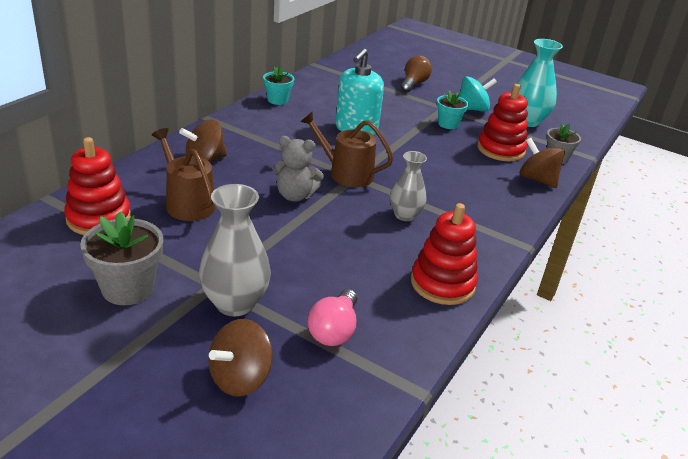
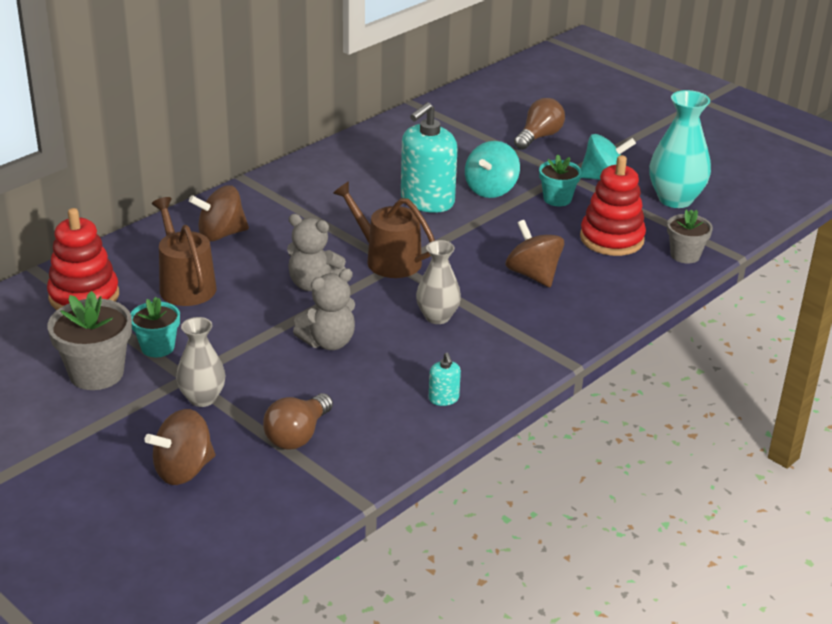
camera: 15 degrees right, 0 degrees up
(235, 303) = (202, 398): grey vase -> grey vase, size x0.65
(277, 100) = (340, 155): turquoise flower pot -> turquoise flower pot (157, 347)
(326, 243) = (328, 342): none -> grey teddy bear
(334, 330) = (297, 435): pink light bulb -> brown light bulb
(398, 119) = (491, 189): none -> turquoise spinning top
(442, 283) = (443, 398): red stacking toy -> turquoise soap dispenser
(537, 179) = (638, 282): brown spinning top -> brown spinning top (533, 275)

